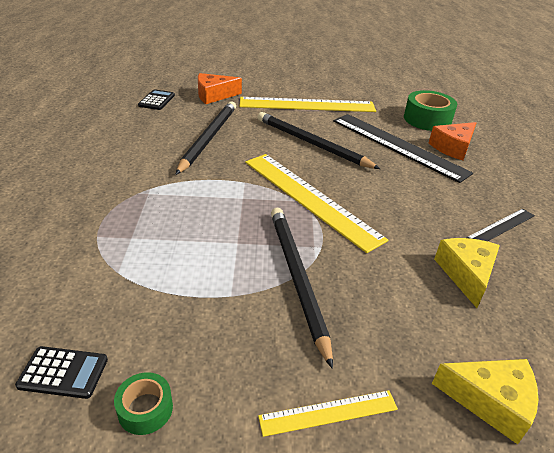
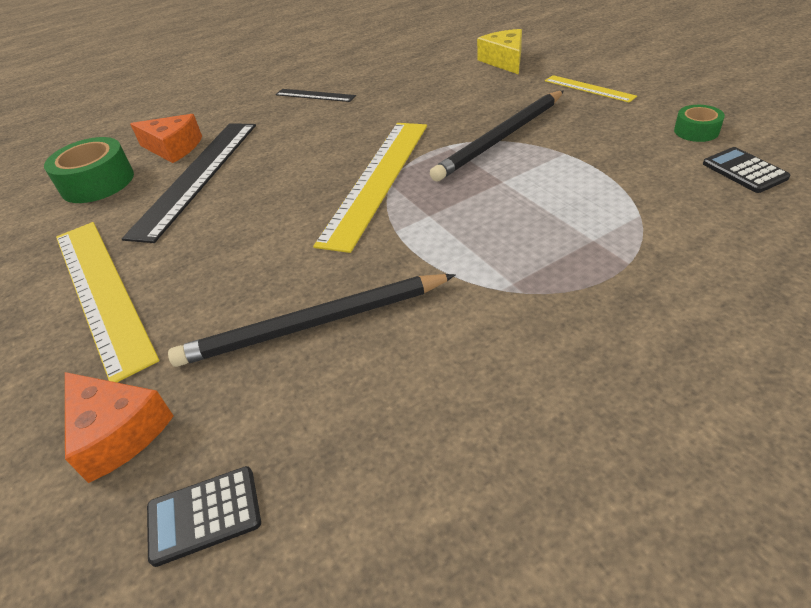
camera: 115 degrees left, 5 degrees up
(311, 143) = (244, 230): black pencil -> none
(466, 274) = (399, 91): yellow cheese -> none

